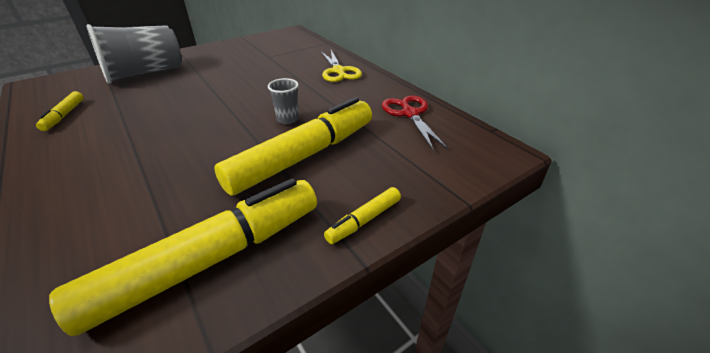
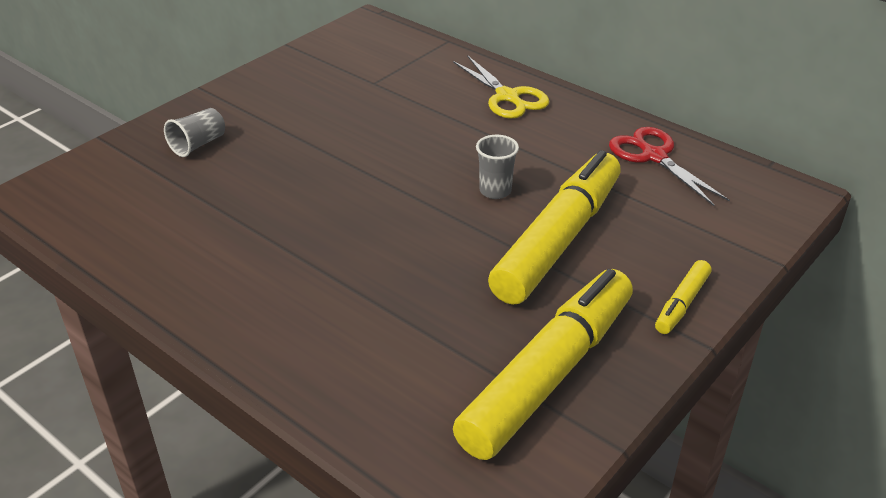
camera: 15 degrees left, 0 degrees up
(64, 115) = (155, 238): yellow marker -> none
(145, 73) = (198, 145): grey cup -> grey cup, size x0.45

